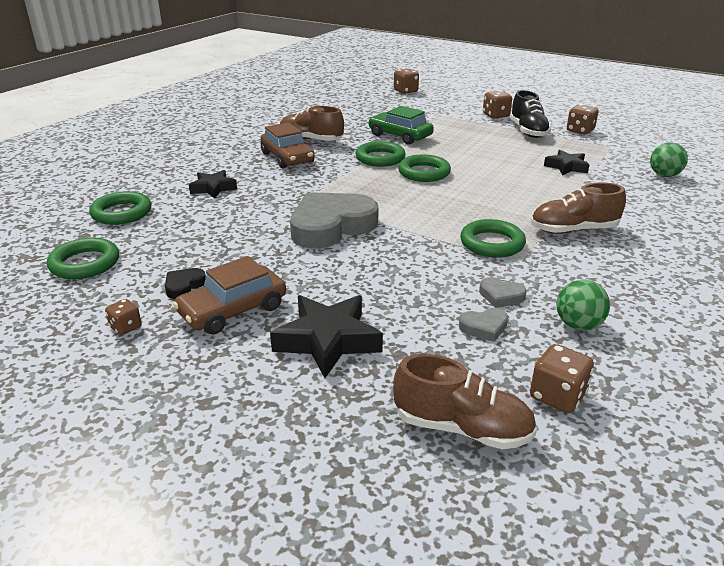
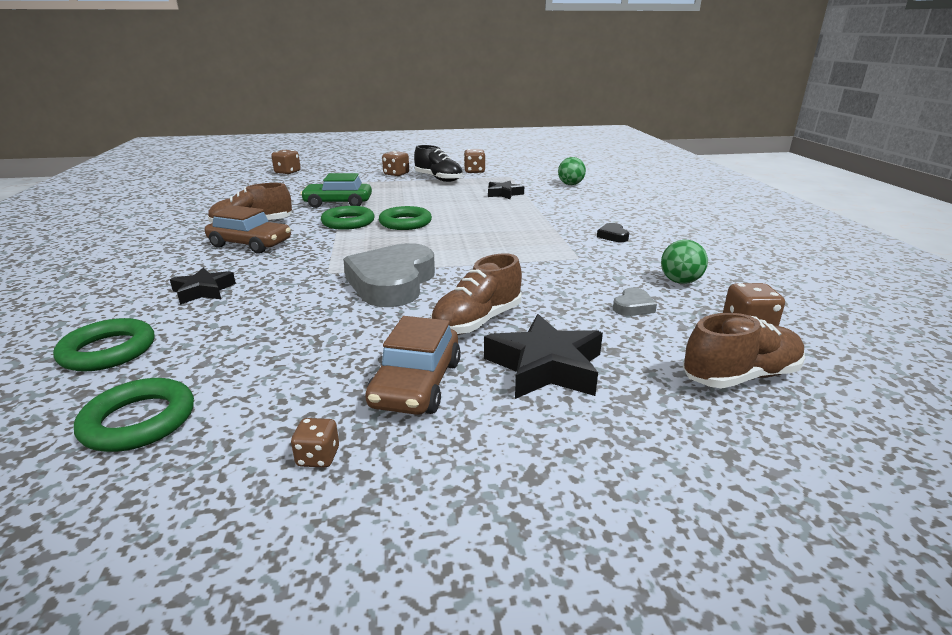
camera: 40 degrees left, 5 degrees down
(184, 286) = (322, 387): black heart -> black heart (613, 236)
(492, 243) = (540, 253): green ring -> none
(501, 296) = (606, 283): grey heart -> none
(573, 230) = (576, 229): brown shoe -> brown shoe (477, 321)

